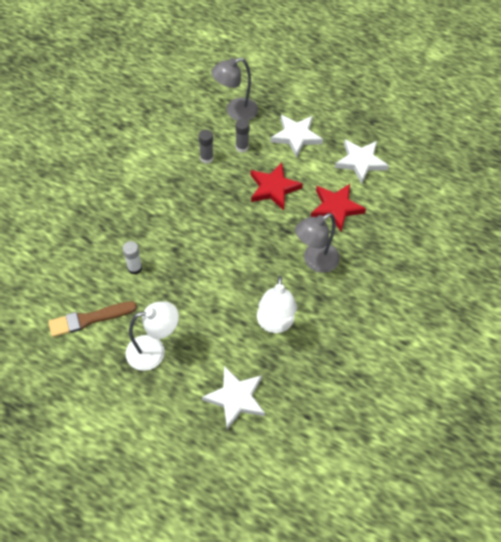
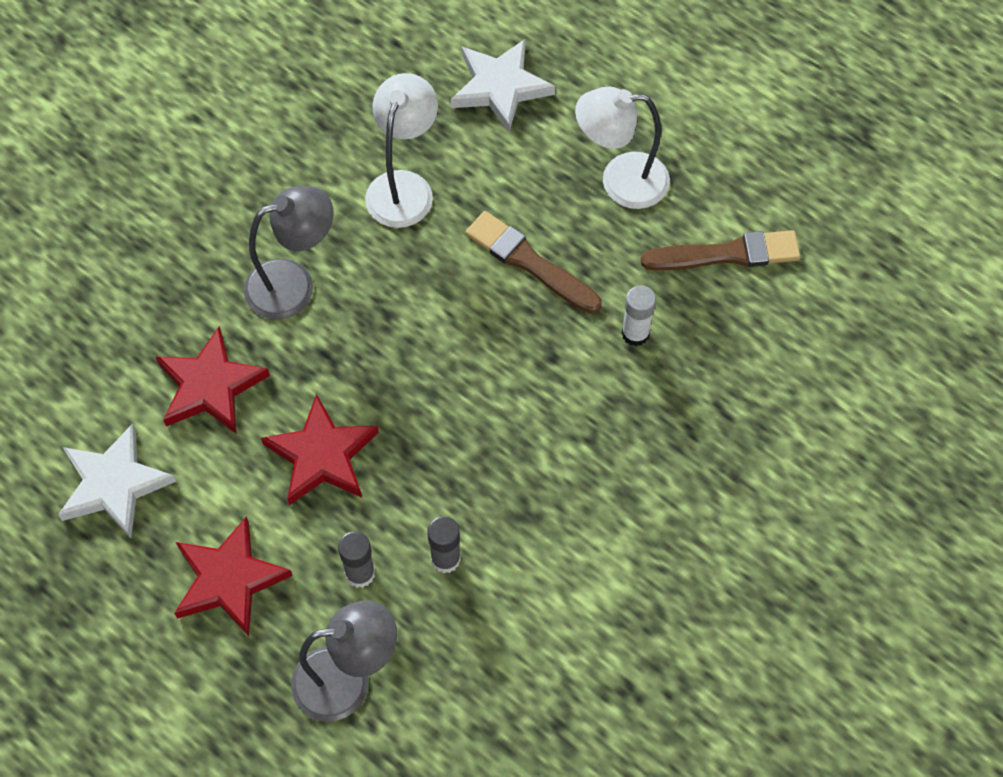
camera: 165 degrees left, 5 degrees up
(196, 295) = (530, 262): none -> brown brush
(296, 136) = (229, 579): white star -> red star

